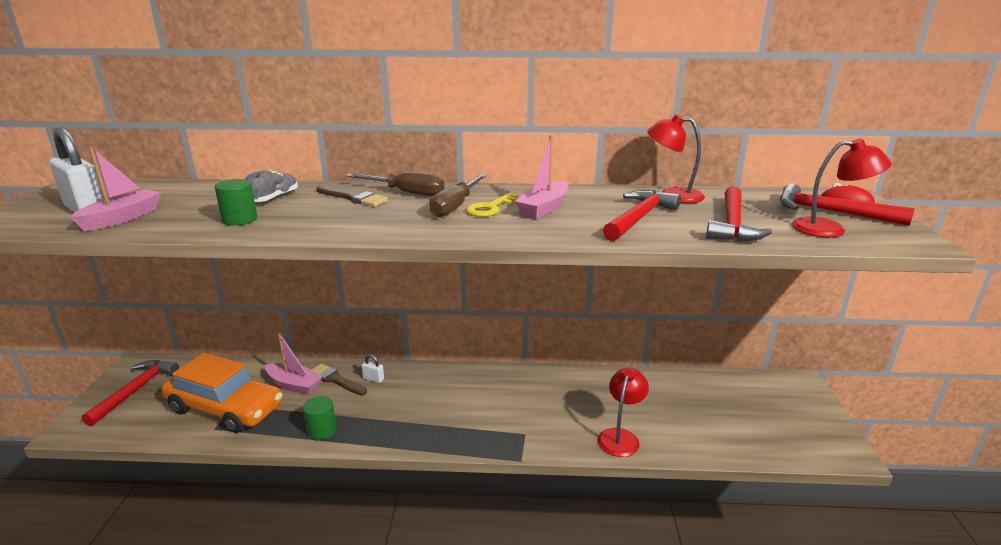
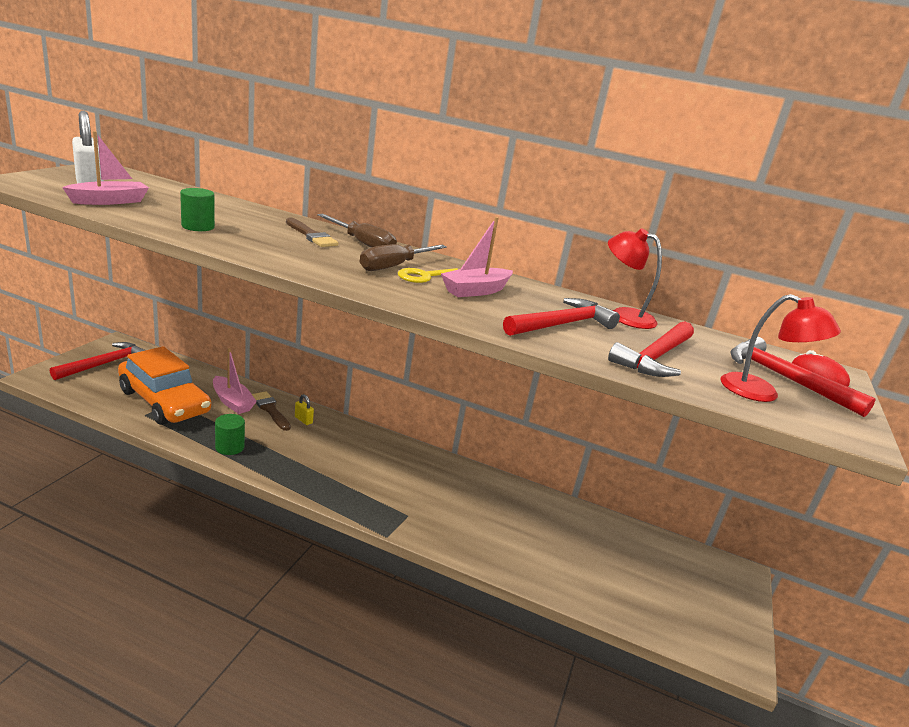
camera: 15 degrees right, 0 degrees up
(274, 198) = (244, 218): grey shoe -> none
(373, 379) = (303, 420): white padlock -> yellow padlock
(620, 436) = (500, 552): red lamp -> none

